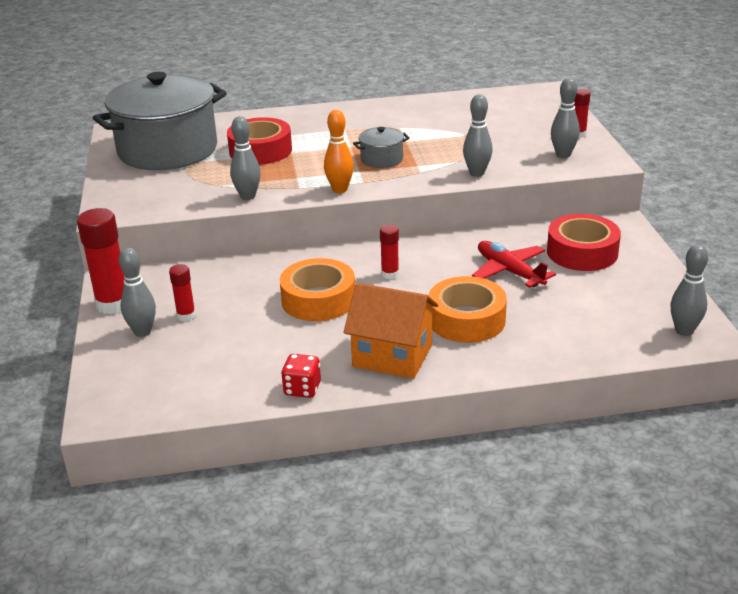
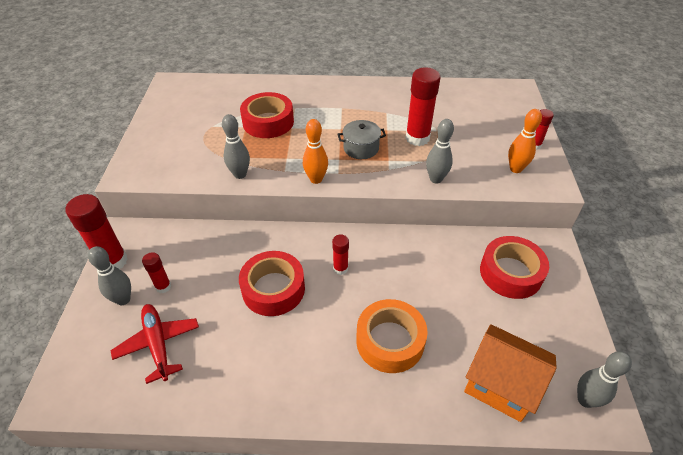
camera: 10 degrees right, 15 degrees up
(168, 150) = (198, 110): grey pot -> none
(302, 389) = (225, 403): red dice -> none
(318, 300) = (273, 289): orange tape -> red tape
(392, 356) = (314, 375): orange house -> orange house (500, 385)
(444, 144) = (417, 138): none -> red glue stick
(509, 271) = (442, 285): red plane -> red plane (158, 344)
(563, 155) = (515, 169): grey bowling pin -> orange bowling pin

